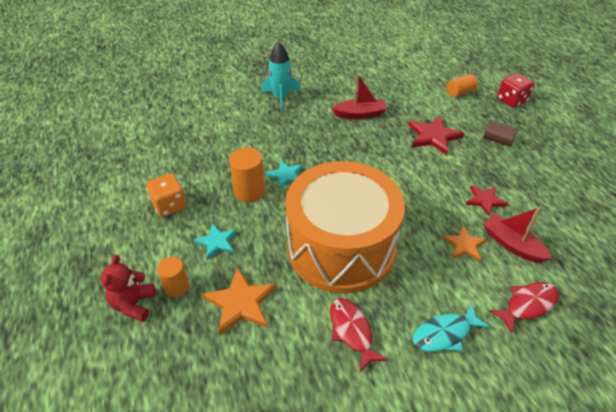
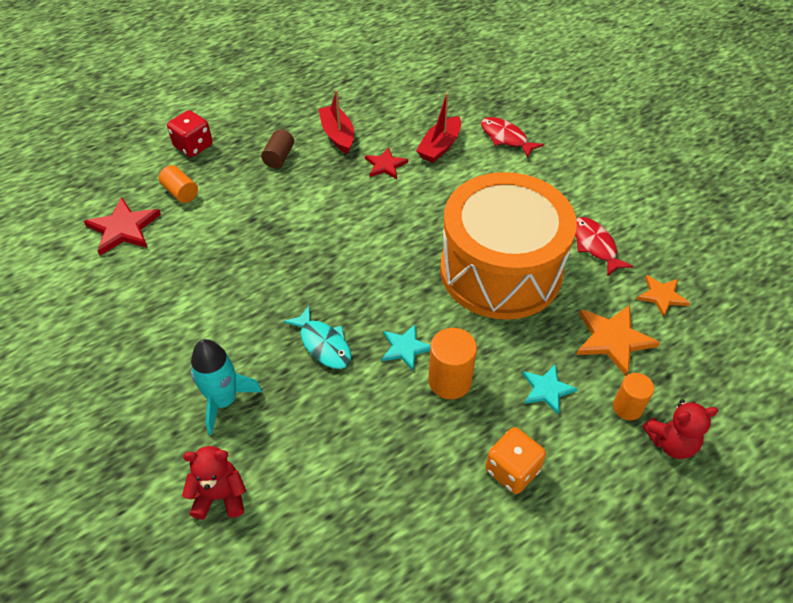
camera: 105 degrees left, 5 degrees up
(224, 92) = (220, 496): none -> red teddy bear
(352, 331) = (595, 246): red fish -> red fish turned 105 degrees clockwise
(360, 114) = (251, 291): red boat -> red boat (338, 135)
(433, 136) = (284, 211): red star -> red star (123, 228)
(444, 334) = (563, 185): turquoise fish -> turquoise fish (323, 344)
(464, 245) = (455, 178): orange star -> orange star (661, 296)

